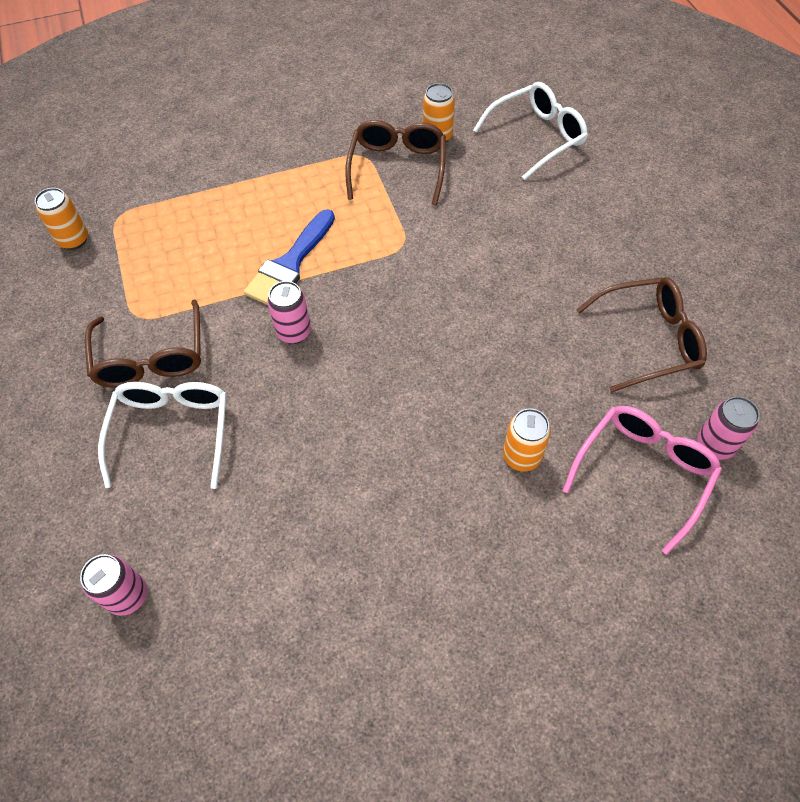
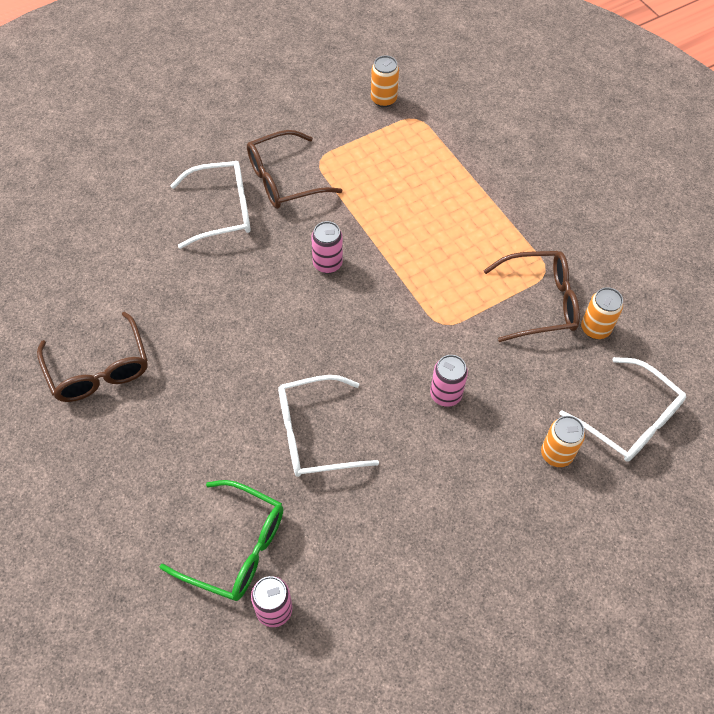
camera: 75 degrees right, 0 degrees up
(128, 596) = (96, 222): pink can -> pink can (445, 394)
(290, 264) = (397, 245): blue brush -> none
(514, 378) = (314, 434): none -> white glasses
(521, 456) = (237, 448): orange can -> orange can (556, 454)
(643, 472) = (236, 548): pink glasses -> green glasses
(648, 340) = (382, 546): brown glasses -> brown glasses (99, 369)

